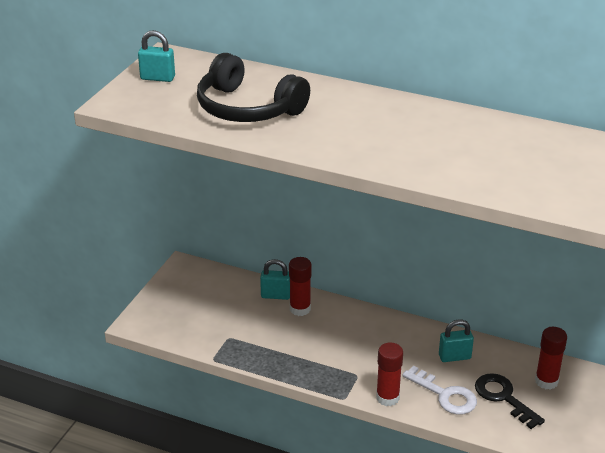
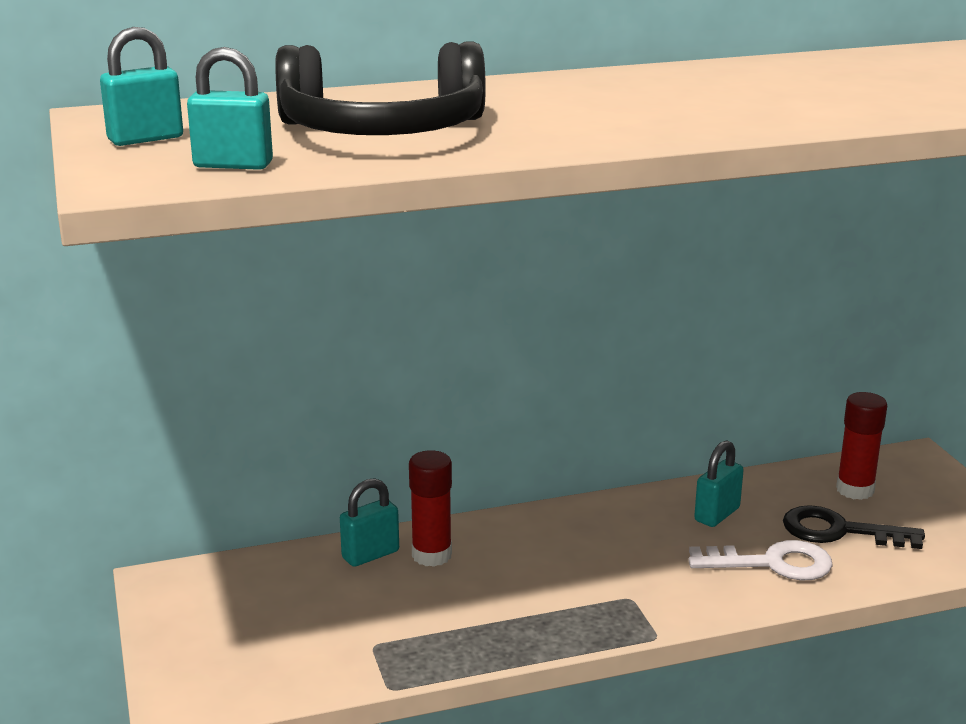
camera: 40 degrees left, 10 degrees down
(162, 108) = (233, 165): none -> turquoise padlock
(387, 398) = (710, 605): red glue stick -> none

